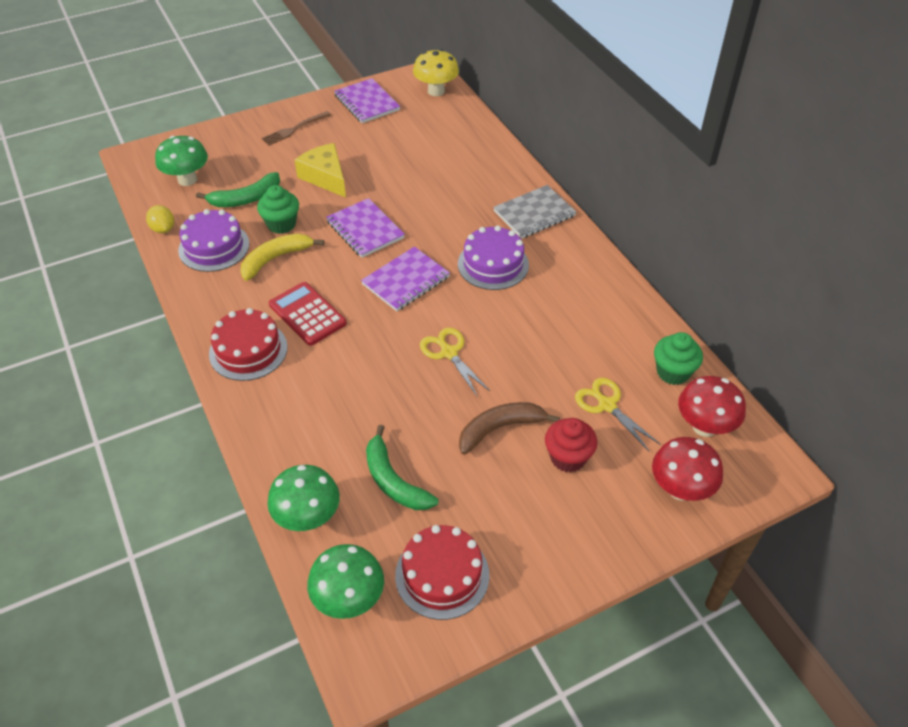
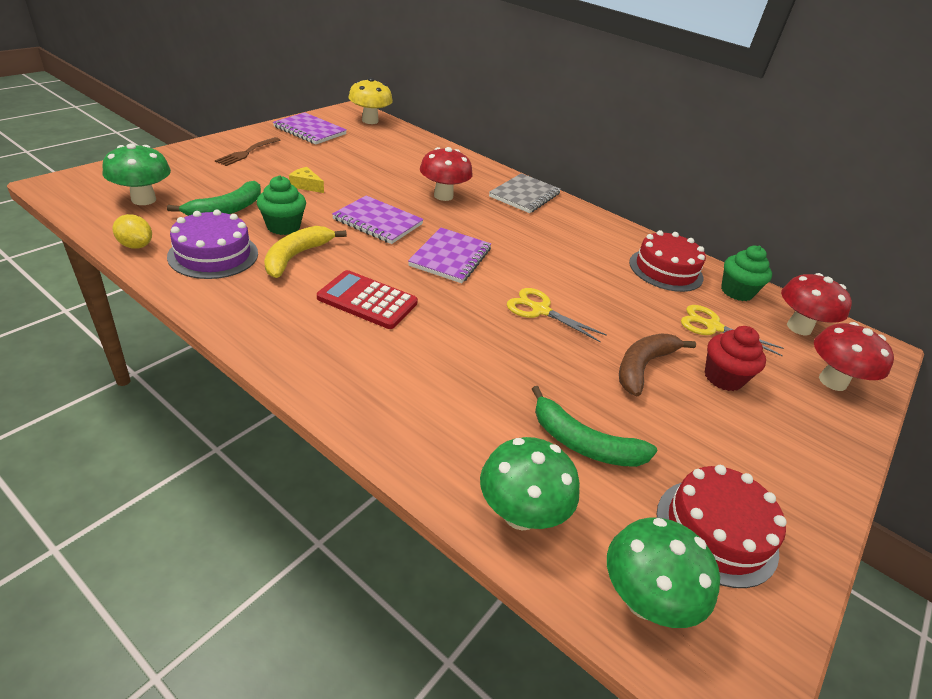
camera: 30 degrees left, 10 degrees down
(248, 350) = (320, 346): red cake -> red cake (665, 270)
(325, 177) = (306, 185): yellow cheese -> yellow cheese, size x0.54
(447, 205) = (443, 196): none -> red mushroom
(493, 264) = (521, 234): purple cake -> none

